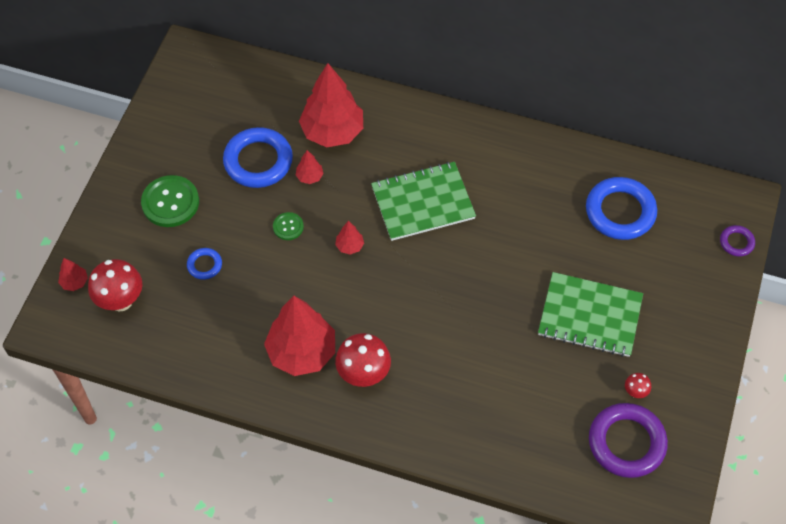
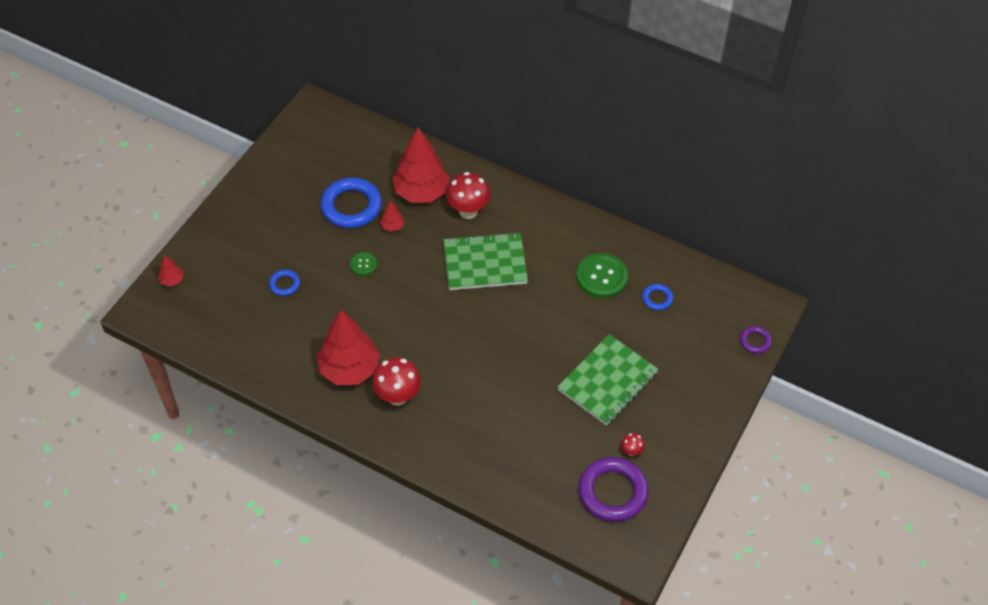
camera: 10 degrees right, 5 degrees down
(121, 301) = (207, 302): red mushroom -> red mushroom (468, 211)
(170, 202) = (268, 228): green button -> green button (601, 277)
(349, 246) = (412, 289): red tree -> none
(590, 316) = (607, 381): green notebook -> green notebook turned 75 degrees counterclockwise
(620, 212) = (657, 298): blue ring -> blue ring, size x0.49

